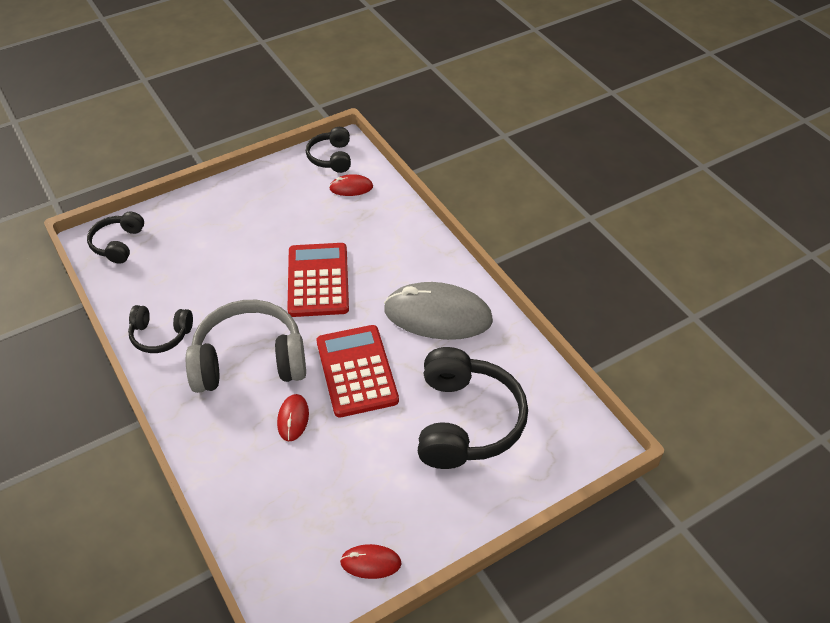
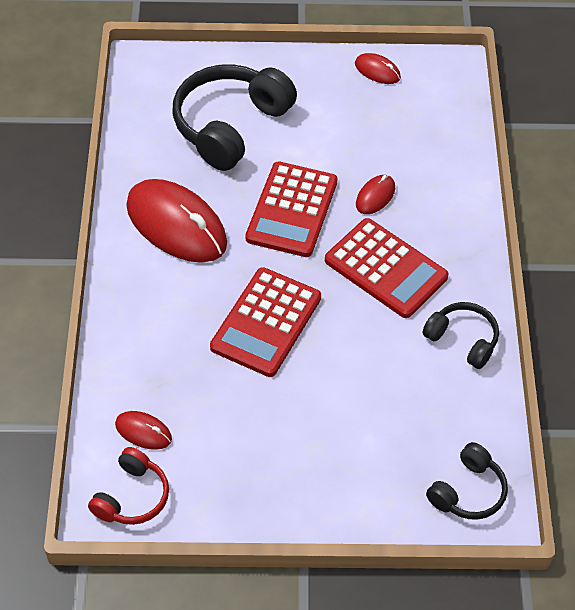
camera: 150 degrees left, 5 degrees up
(249, 360) = (386, 269): grey headphones -> red calculator
(331, 157) = (132, 497): black headphones -> red headphones
(438, 315) = (176, 225): grey mouse -> red mouse

